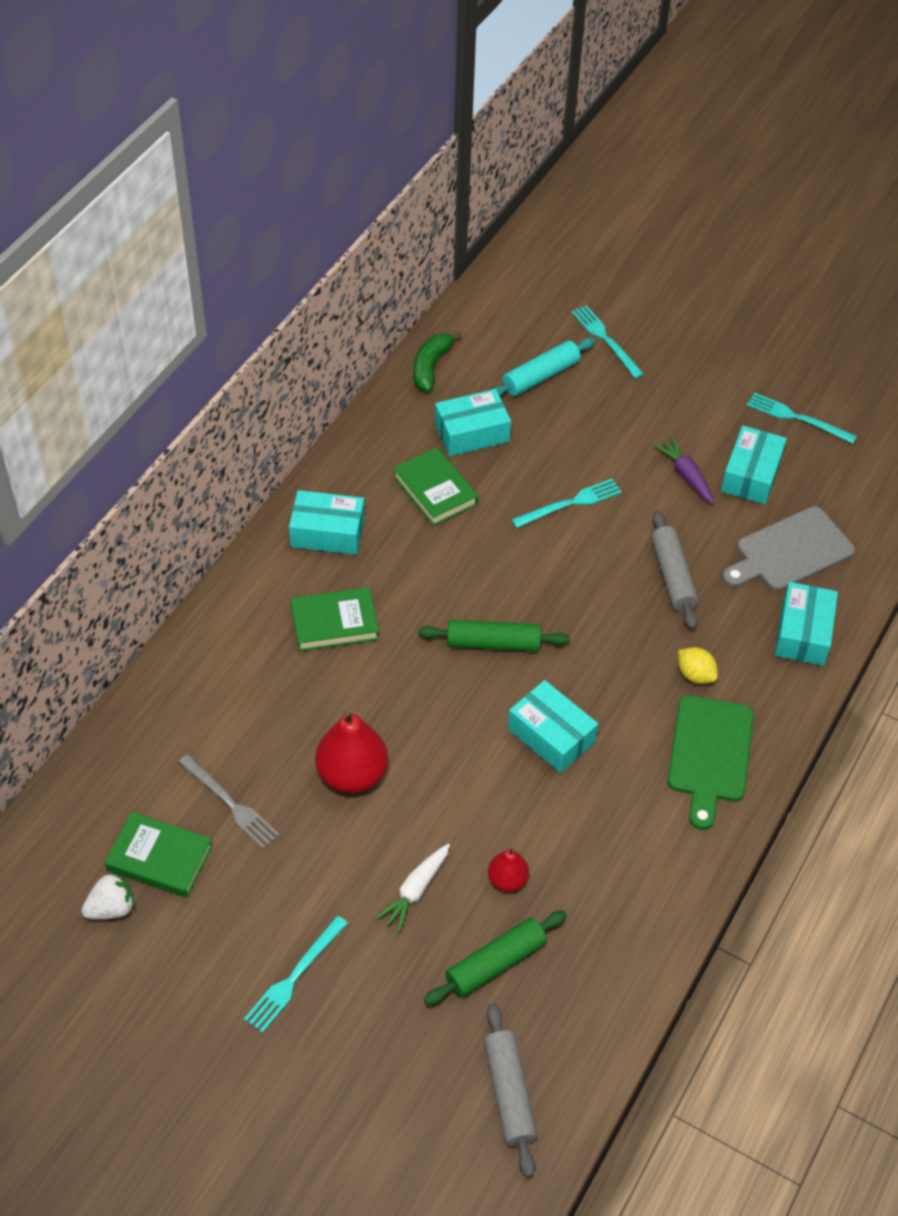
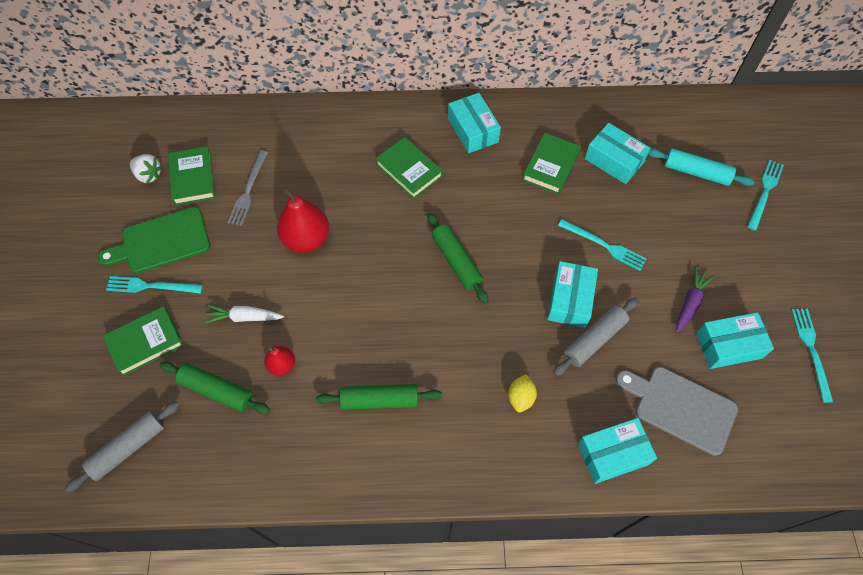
camera: 60 degrees right, 10 degrees up
(374, 1016) = (145, 342): none -> green book
(430, 367) = (647, 110): green banana -> none
(551, 735) = (408, 333): turquoise box -> turquoise box (570, 300)
(615, 804) = (379, 400): none -> green rolling pin
(709, 754) = (460, 441): green cutting board -> green cutting board (161, 242)

